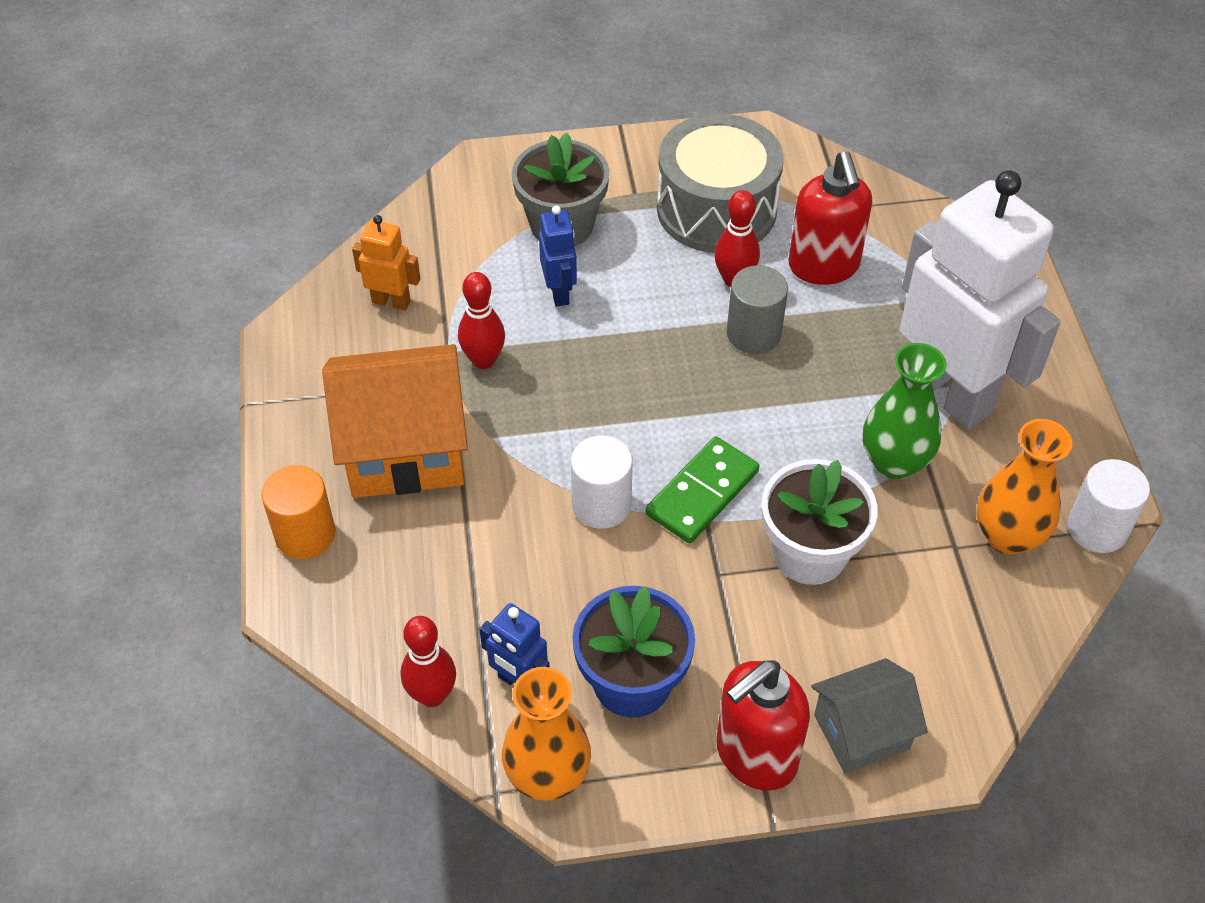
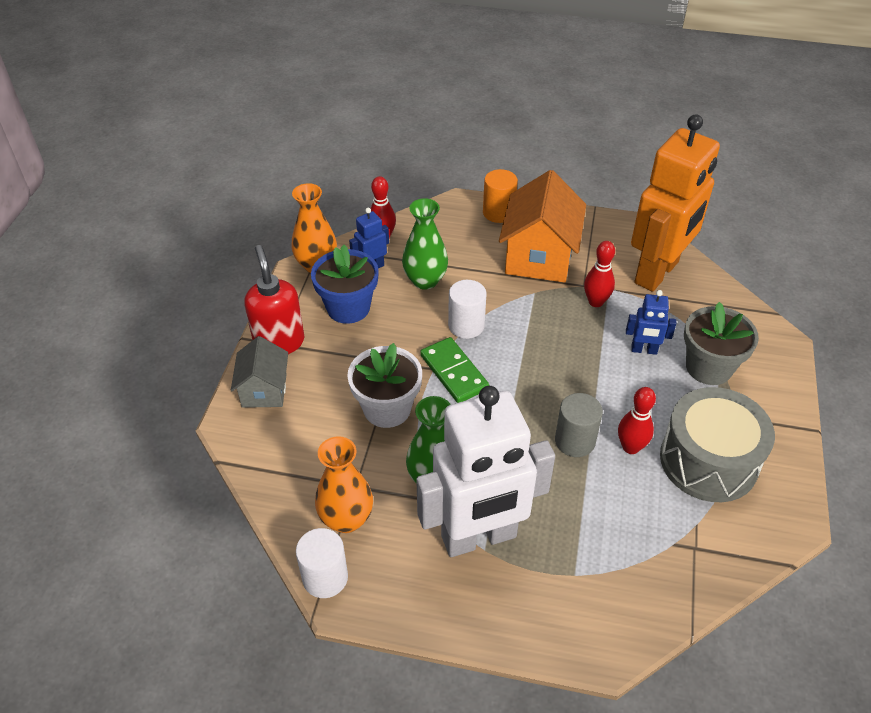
camera: 110 degrees right, 5 degrees down
(391, 301) = (657, 273): orange robot -> orange robot, size x2.38
(522, 591) = (425, 280): none -> green vase
(824, 266) = (630, 508): red soap dispenser -> none

